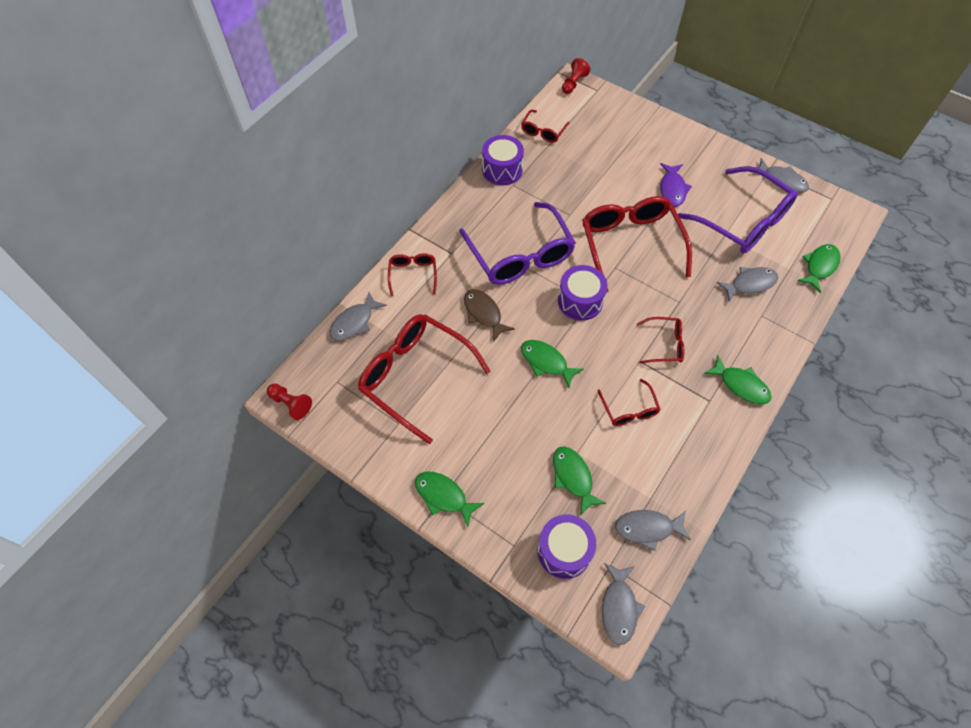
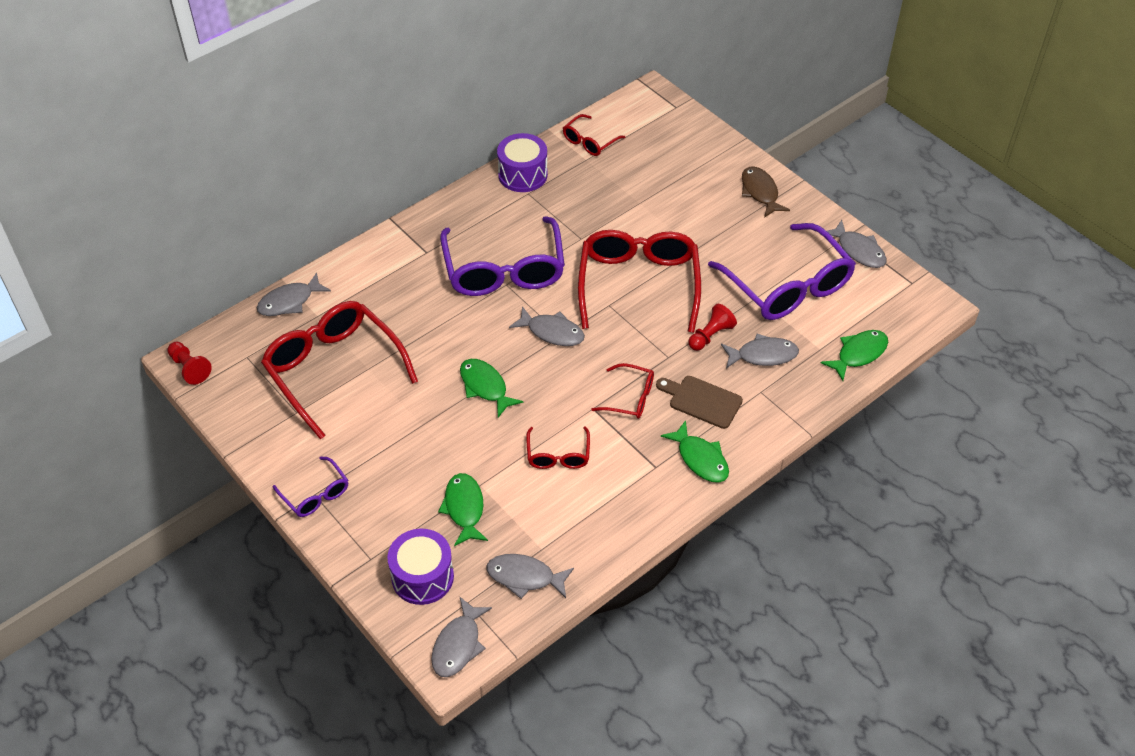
camera: 15 degrees right, 10 degrees down
(413, 275) = (373, 266): red glasses -> none
(443, 496) = (315, 494): green fish -> purple glasses
(484, 313) = (436, 322): brown fish -> brown fish (760, 192)
(573, 83) = (650, 94): red pawn -> red pawn (710, 335)
(580, 301) = (552, 332): purple drum -> grey fish
(672, 189) = (717, 234): purple fish -> none
(720, 334) = (702, 401): none -> brown cutting board

